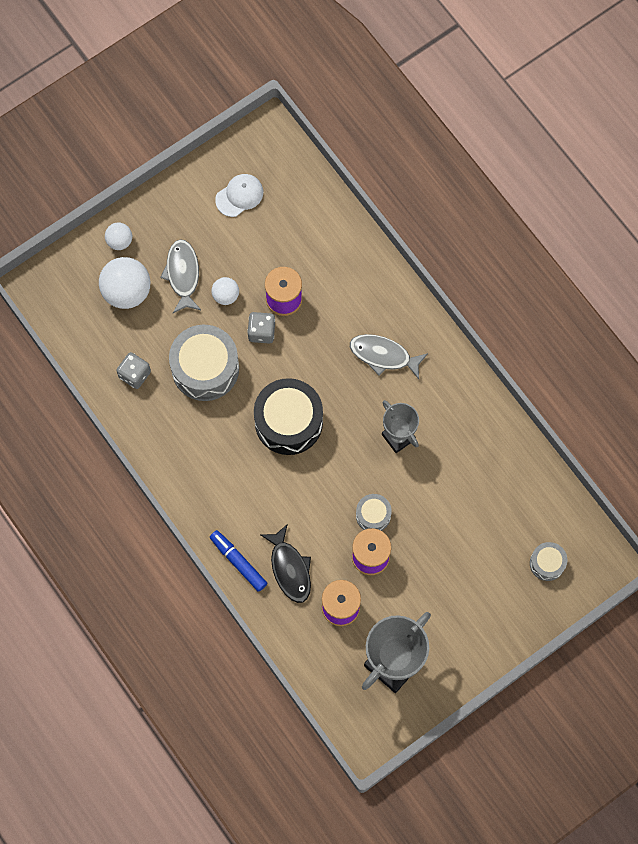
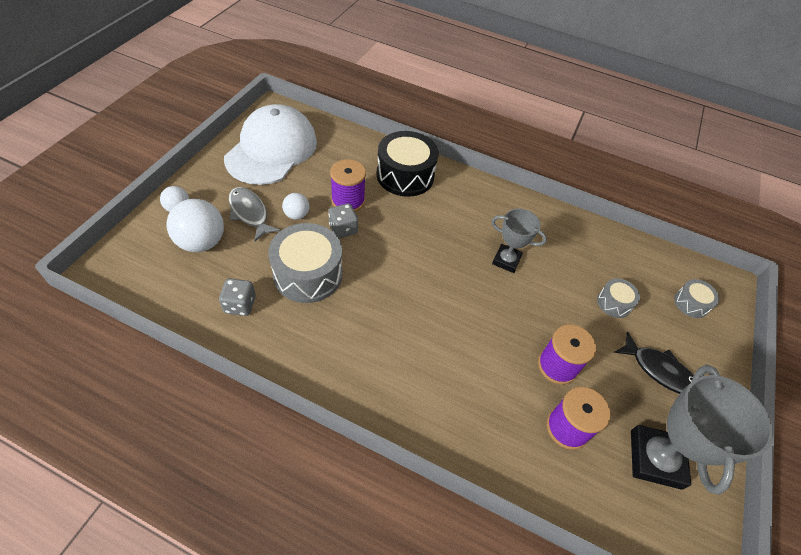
camera: 35 degrees left, 20 degrees down
(238, 562) = (441, 434): blue marker -> none
(239, 196) = (272, 149): white cap -> white cap, size x2.34
(288, 422) = (409, 286): black drum -> black drum (405, 175)
(290, 568) = (495, 415): black fish -> black fish (659, 370)
(373, 515) = (532, 329): grey drum -> grey drum (614, 303)
(383, 355) = (452, 210): grey fish -> none

